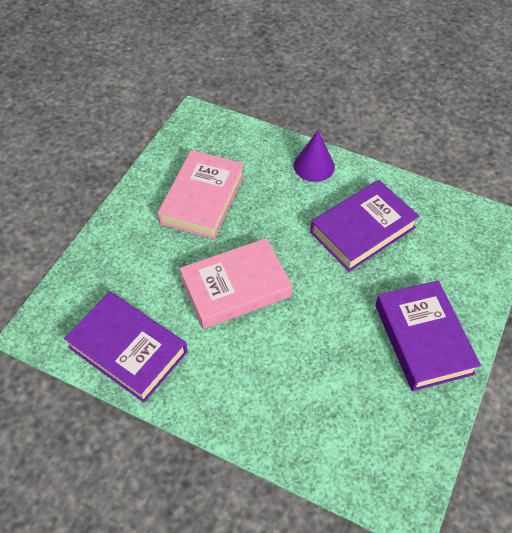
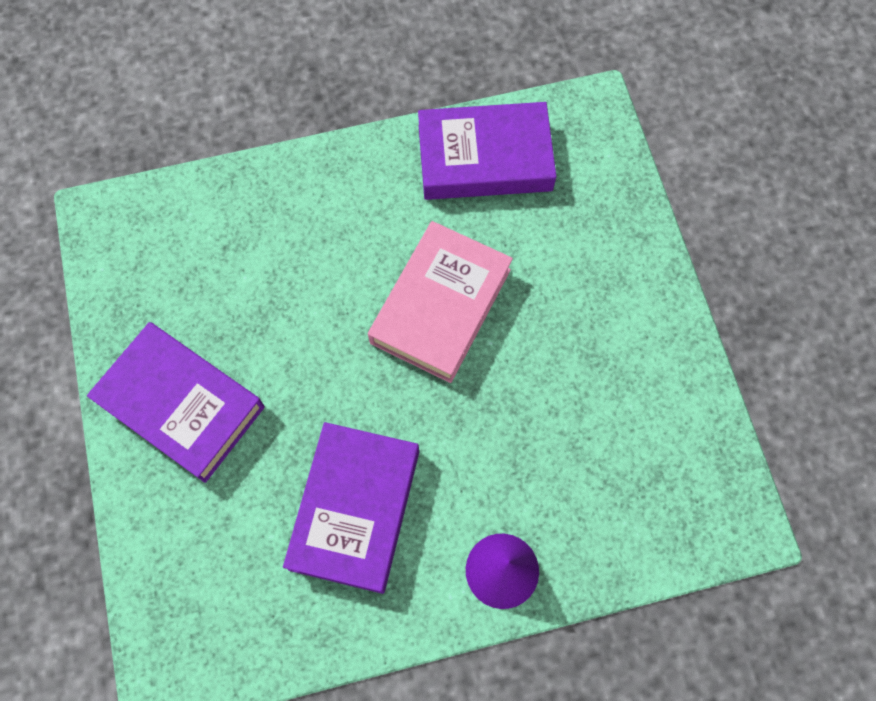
camera: 140 degrees right, 15 degrees up
(202, 199) = (593, 393): pink book -> none

